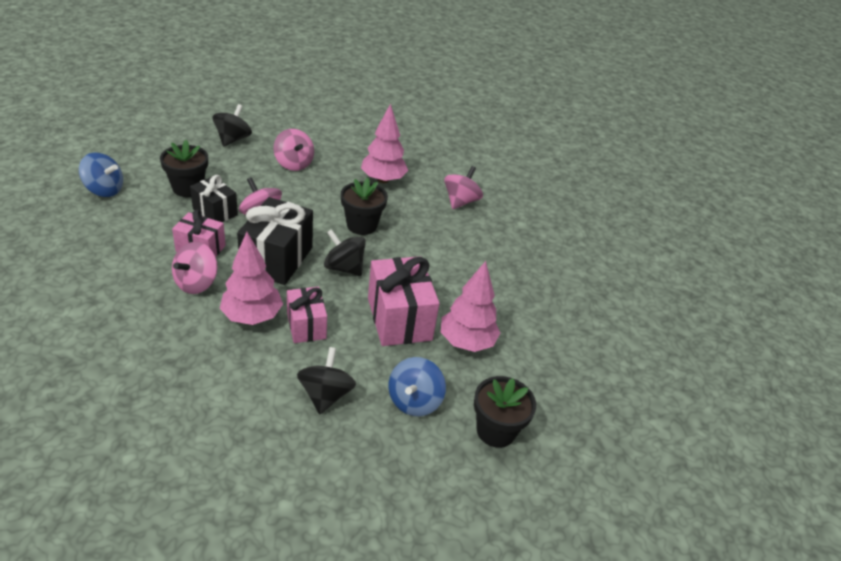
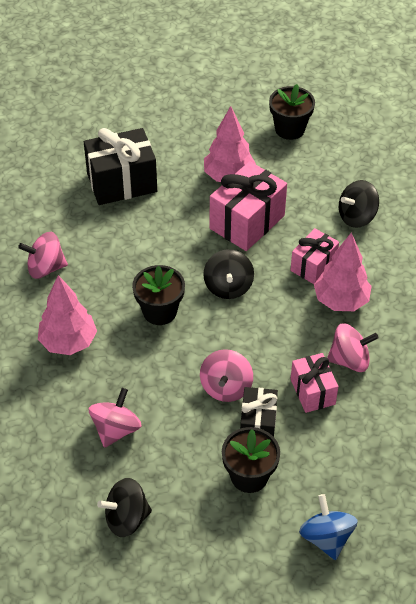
camera: 120 degrees left, 10 degrees up
(277, 259) = (266, 334): black gift -> black gift (122, 183)
(414, 401) = (311, 174): blue spinning top -> none

